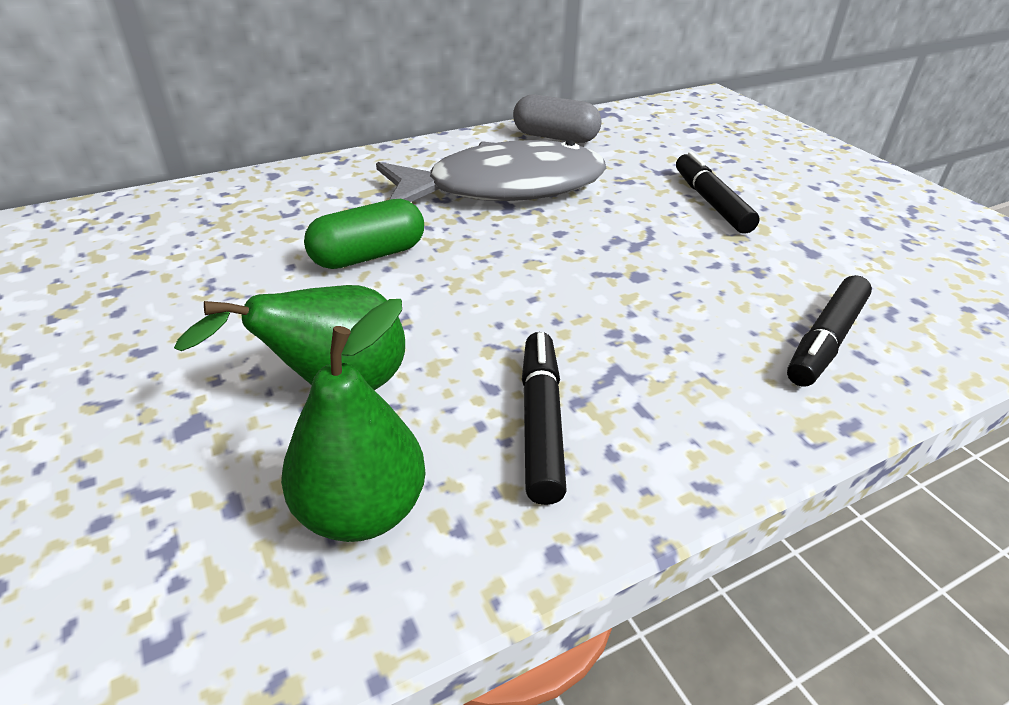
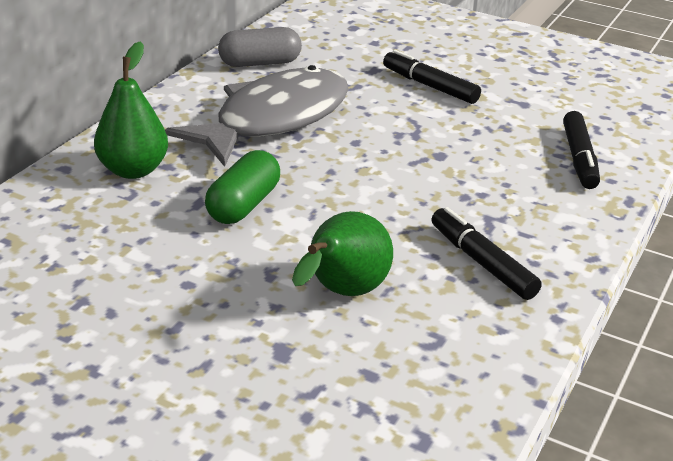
camera: 35 degrees left, 5 degrees down
(362, 510) = (443, 343): green pear -> green pear (133, 170)

